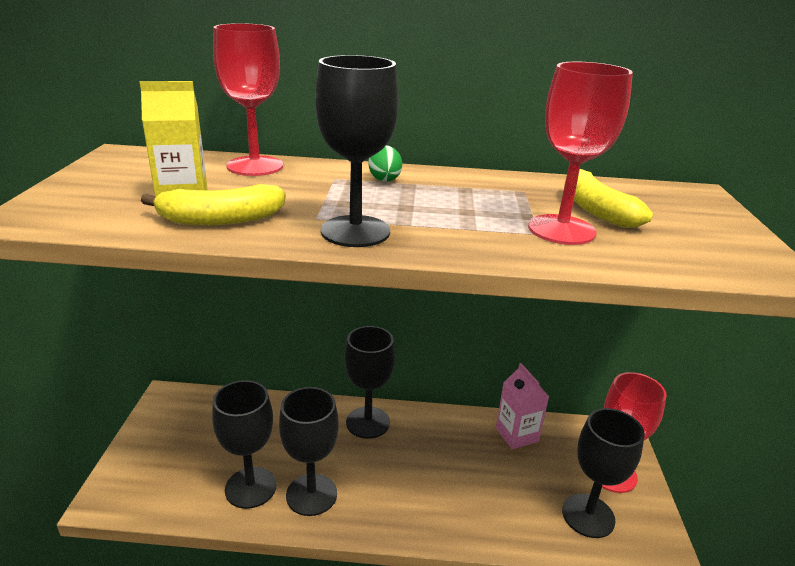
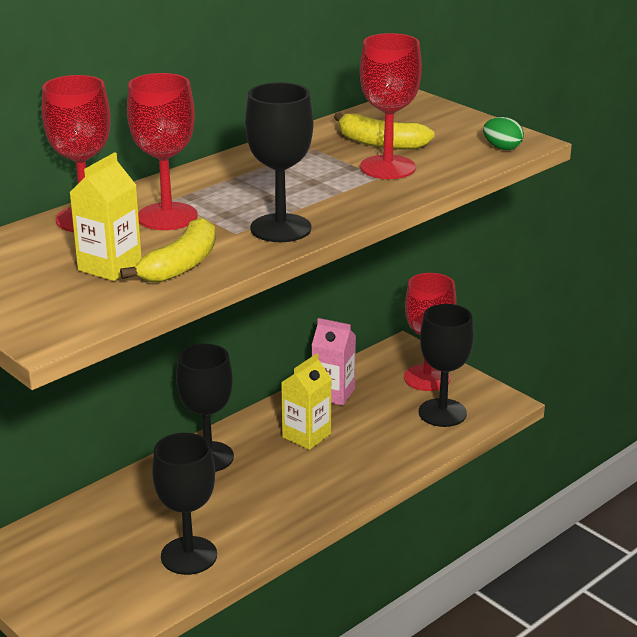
camera: 45 degrees left, 0 degrees up
(303, 186) = (167, 216): none -> red goblet
(311, 494) = (243, 527): black goblet -> none
(384, 179) = (206, 183): green egg -> green egg (502, 148)
(452, 454) = (306, 435): none -> yellow carton

